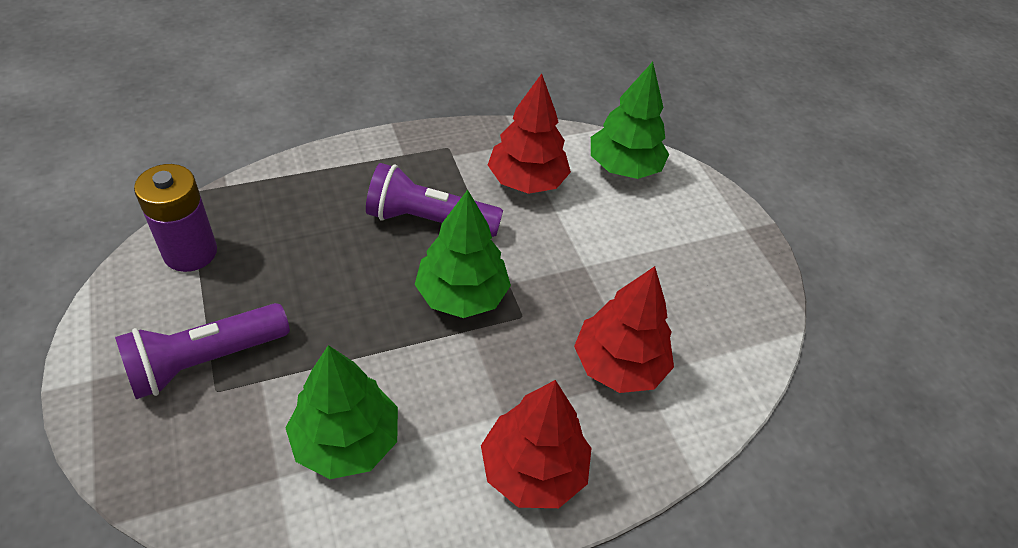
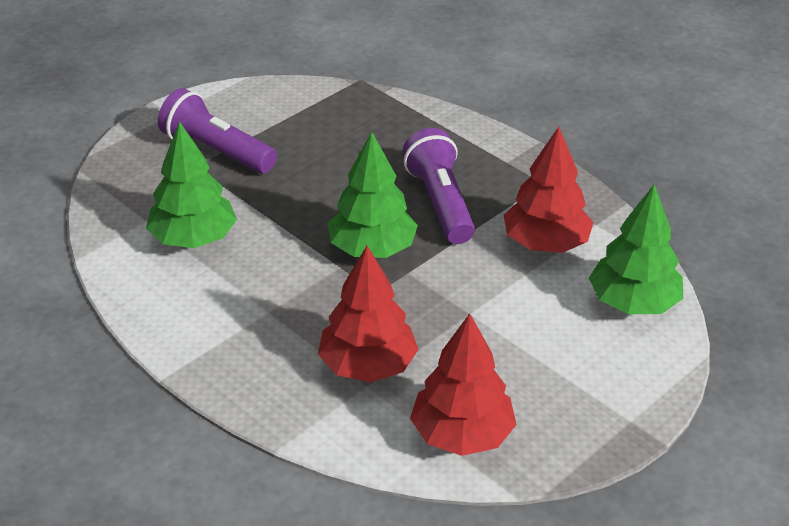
camera: 70 degrees right, 10 degrees down
(190, 252) = (304, 104): purple battery -> none
(533, 469) = (227, 343): red tree -> red tree (462, 435)

